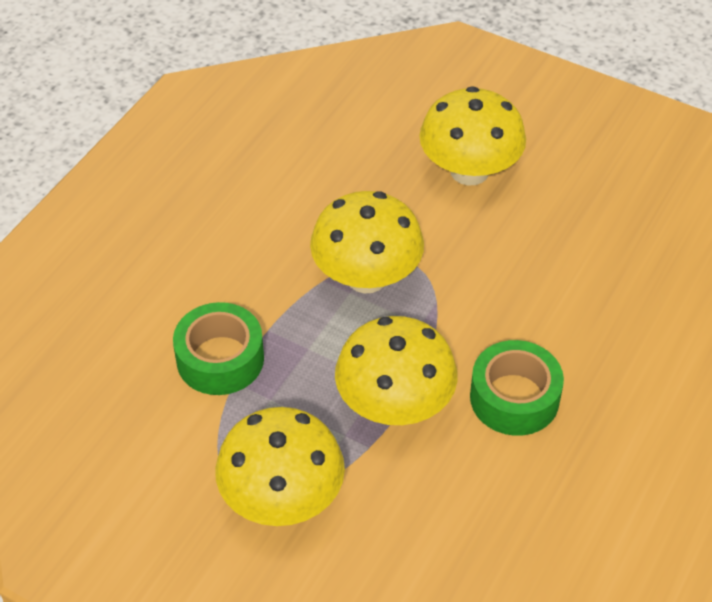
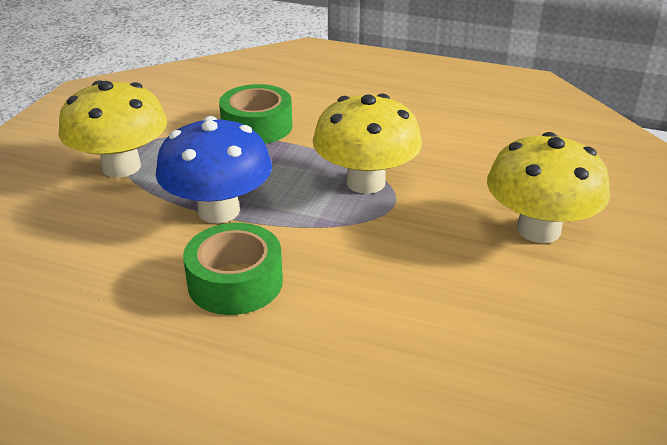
camera: 80 degrees right, 15 degrees down
(394, 405) = (219, 211): yellow mushroom -> blue mushroom

